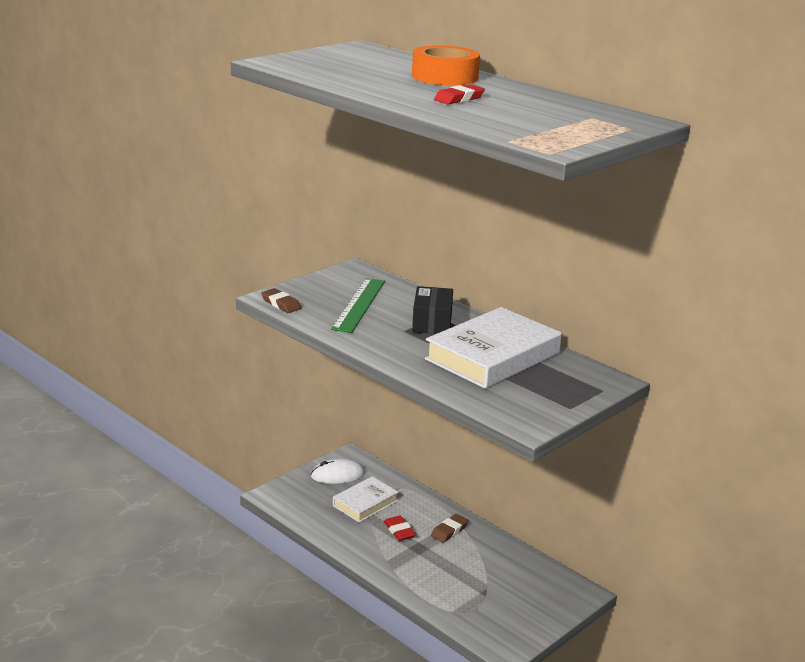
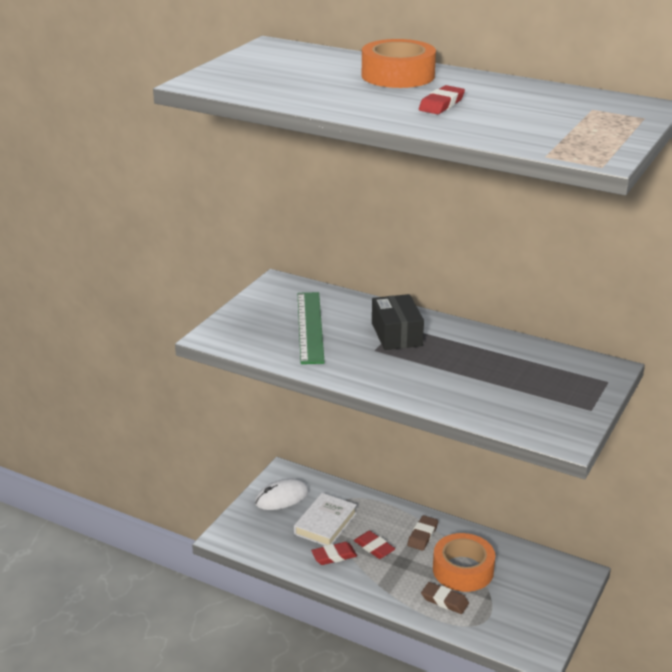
camera: 15 degrees left, 5 degrees up
(281, 304) = (229, 342): brown eraser -> brown eraser (444, 601)
(359, 530) = (334, 556): none -> red eraser
(472, 566) = (463, 570): none -> orange tape
(492, 356) = (480, 363): white book -> none

